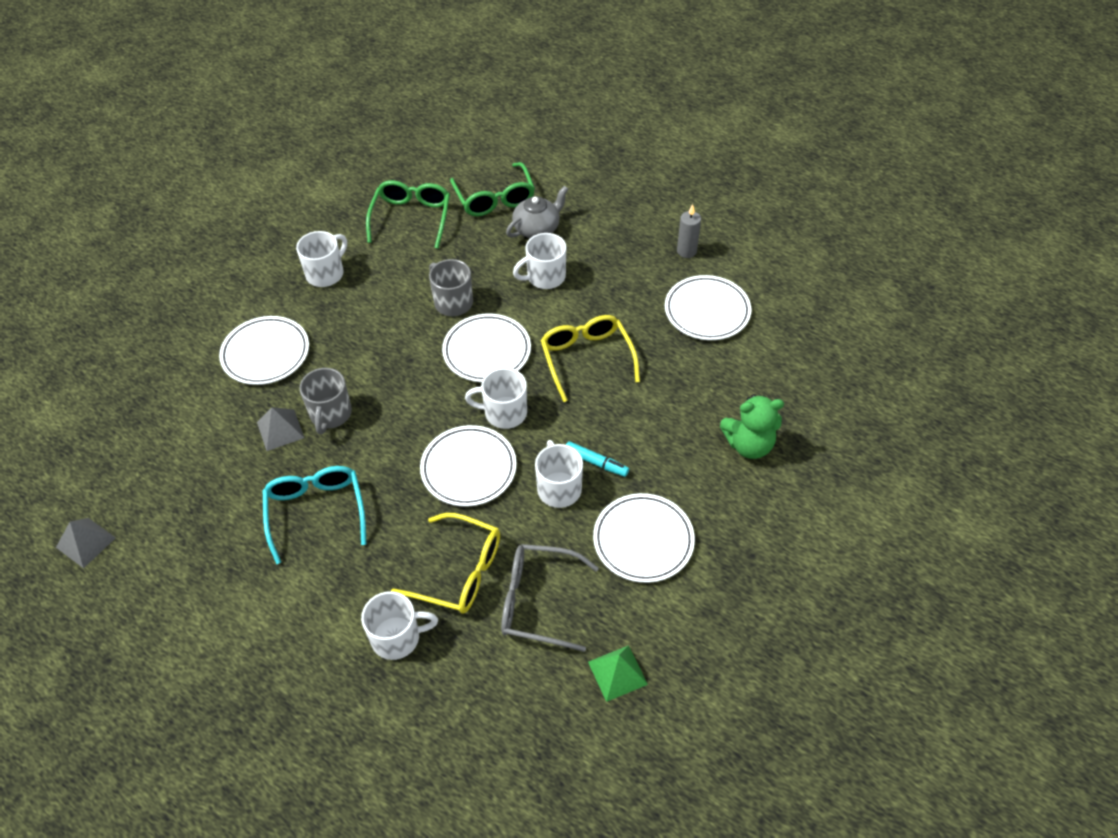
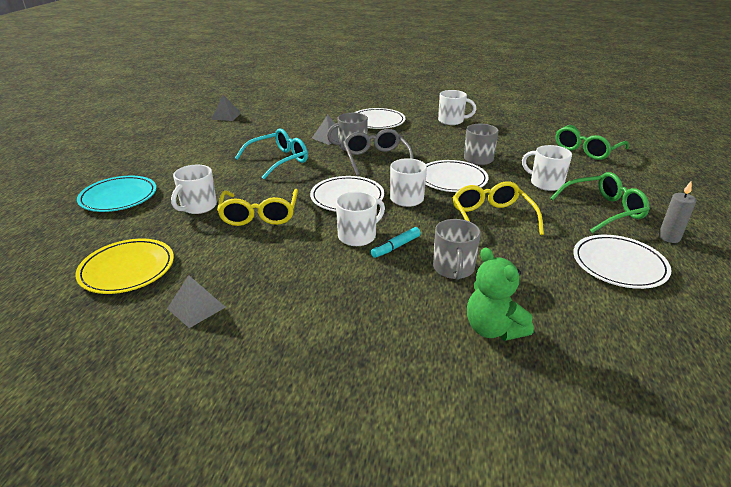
camera: 65 degrees right, 20 degrees down
(307, 737) = (118, 197): none -> turquoise plate
(397, 637) = (198, 206): white mug -> white mug turned 60 degrees clockwise
(411, 218) = (528, 131): green glasses -> green glasses (603, 210)
(510, 736) = (127, 269): none -> yellow plate
(537, 228) = (585, 170): grey teapot -> none
(537, 601) = (249, 252): grey glasses -> grey glasses (376, 159)
(586, 358) = (491, 218): yellow glasses -> yellow glasses turned 60 degrees counterclockwise
(596, 463) = (395, 247): turquoise marker -> turquoise marker turned 45 degrees clockwise
(617, 673) = (196, 307): green pyramid -> grey pyramid
(643, 540) = (336, 289): white plate -> none
(655, 432) = (453, 268): none -> grey mug

